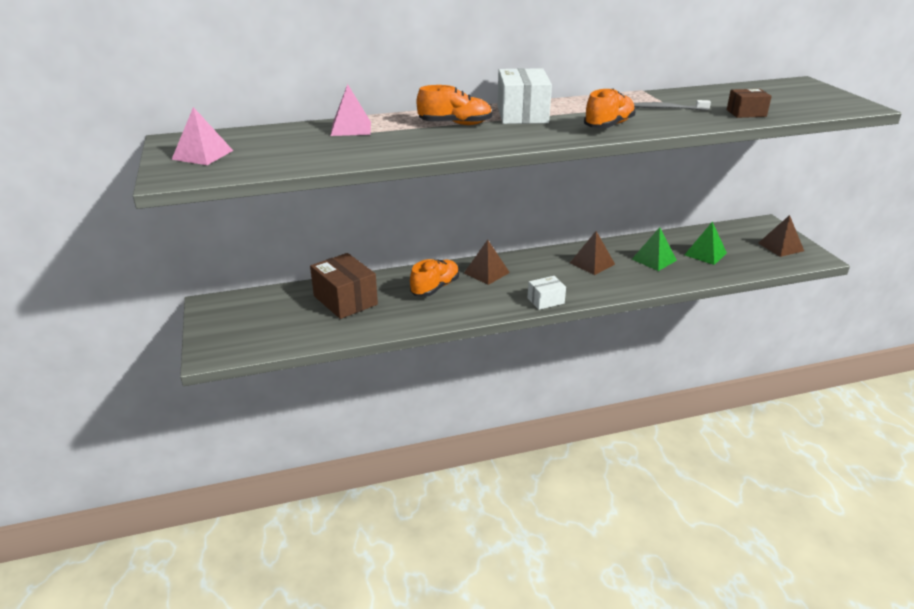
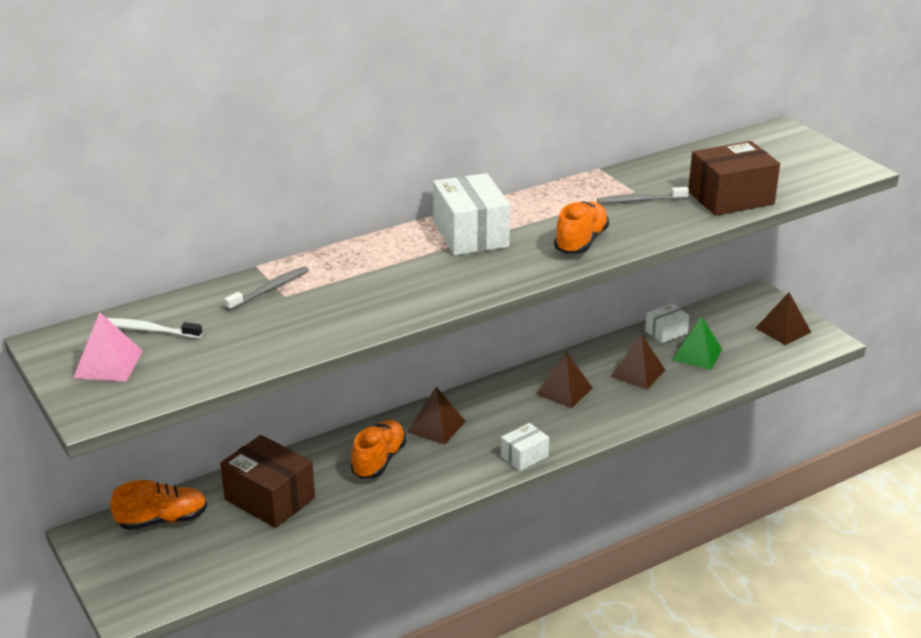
camera: 15 degrees left, 0 degrees up
(246, 140) = (148, 330): none -> white toothbrush
(351, 128) = (270, 289): pink pyramid -> grey toothbrush
(455, 124) = (396, 264): orange shoe -> orange shoe (162, 520)
(654, 259) = (638, 373): green pyramid -> brown pyramid
(684, 237) = (666, 332): none -> white box
(746, 113) = (730, 198): brown box -> brown box, size x1.81

